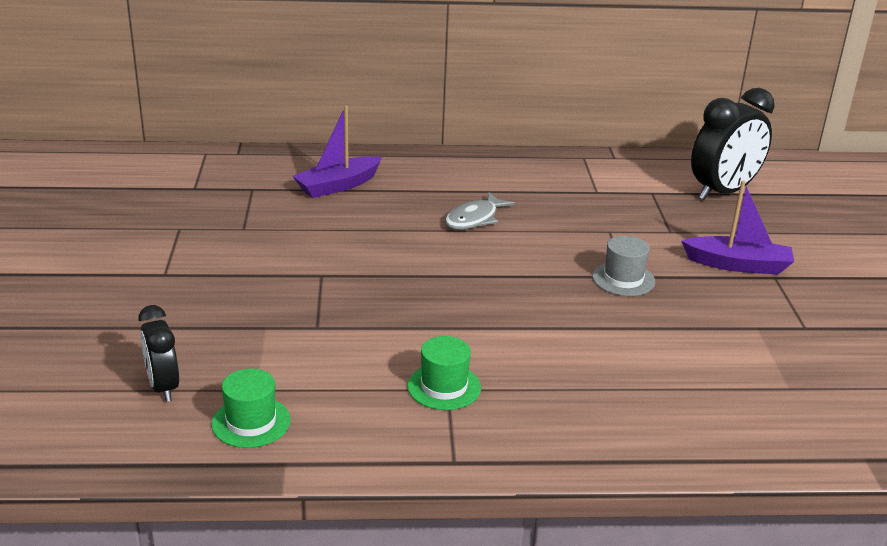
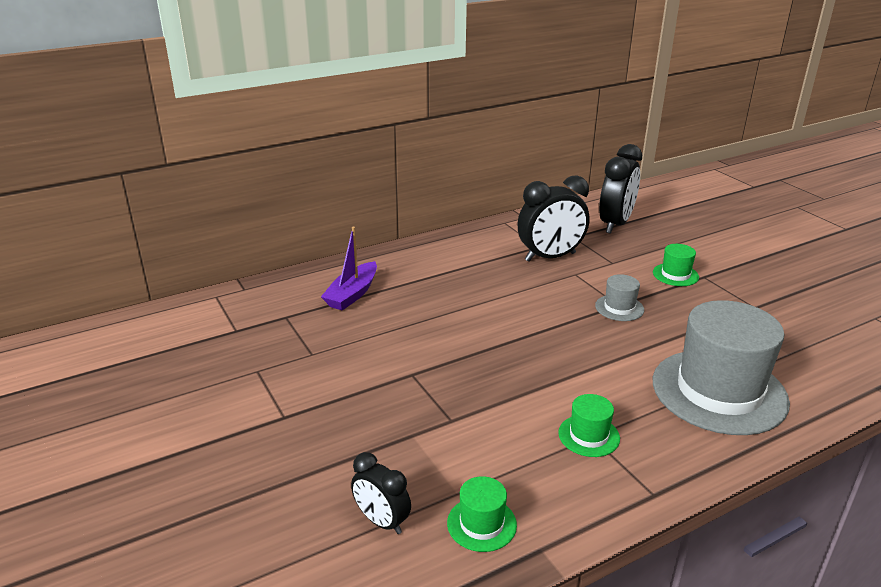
camera: 25 degrees left, 0 degrees up
(474, 219) = (478, 292): grey fish -> none
(598, 206) = (550, 257): none -> black clock
(647, 395) = (719, 391): none -> grey hat
(738, 265) = (675, 275): purple boat -> green hat

